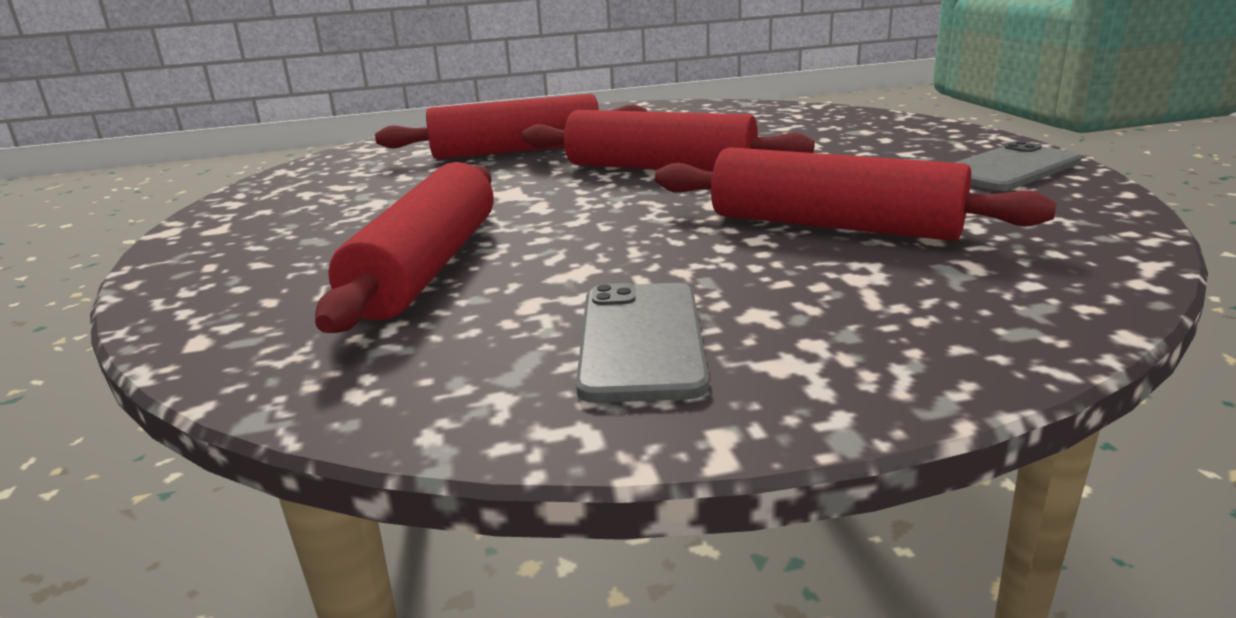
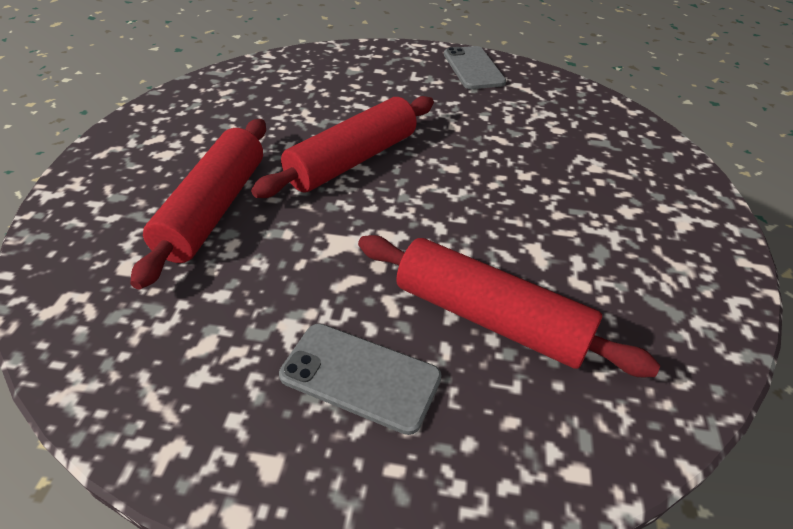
camera: 70 degrees left, 20 degrees up
(640, 340) = (646, 256): grey phone -> grey phone (360, 377)
(833, 226) = (521, 146): red rolling pin -> none

